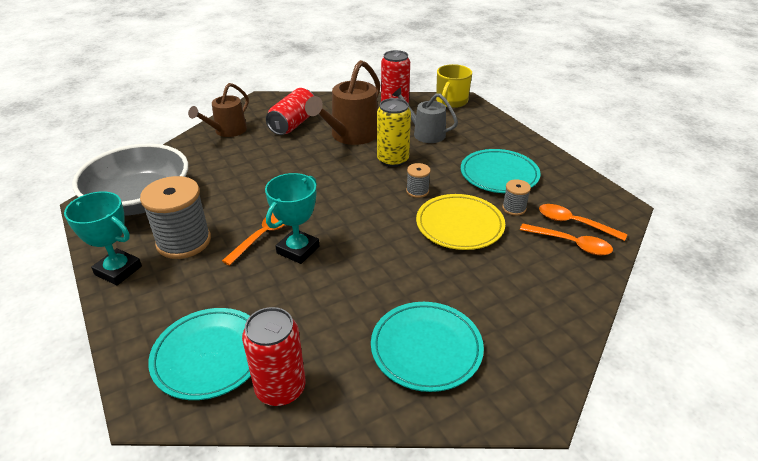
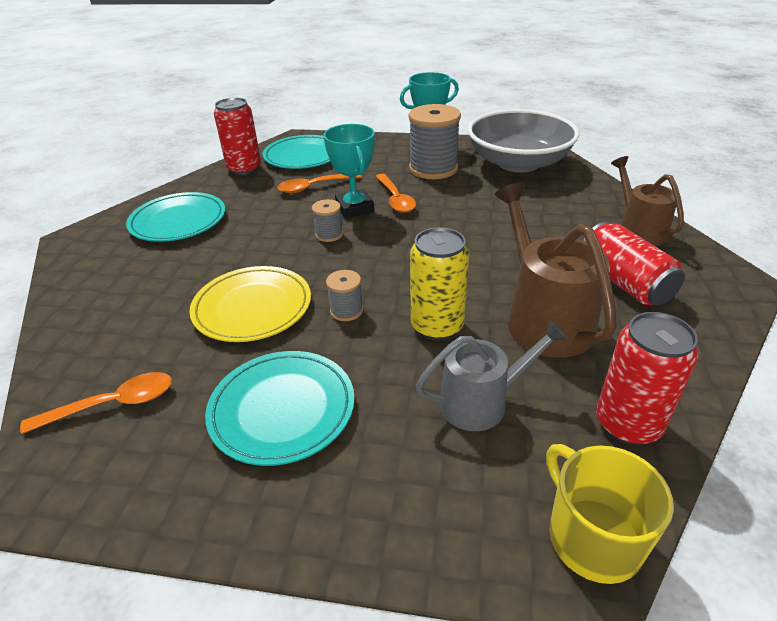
camera: 130 degrees right, 0 degrees up
(514, 208) = (211, 370): grey spool -> grey spool (329, 234)
(570, 244) = (103, 372): orange spoon -> orange spoon (314, 187)

